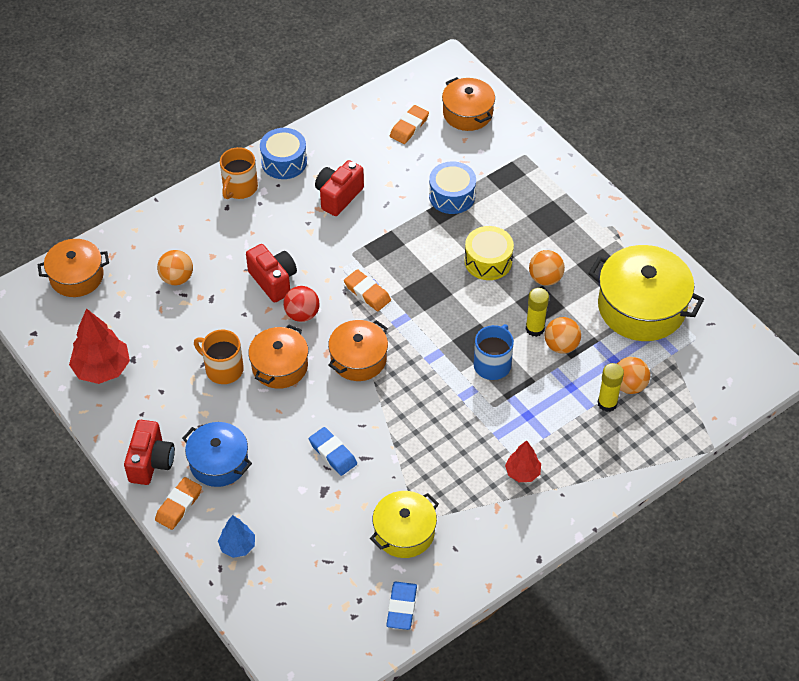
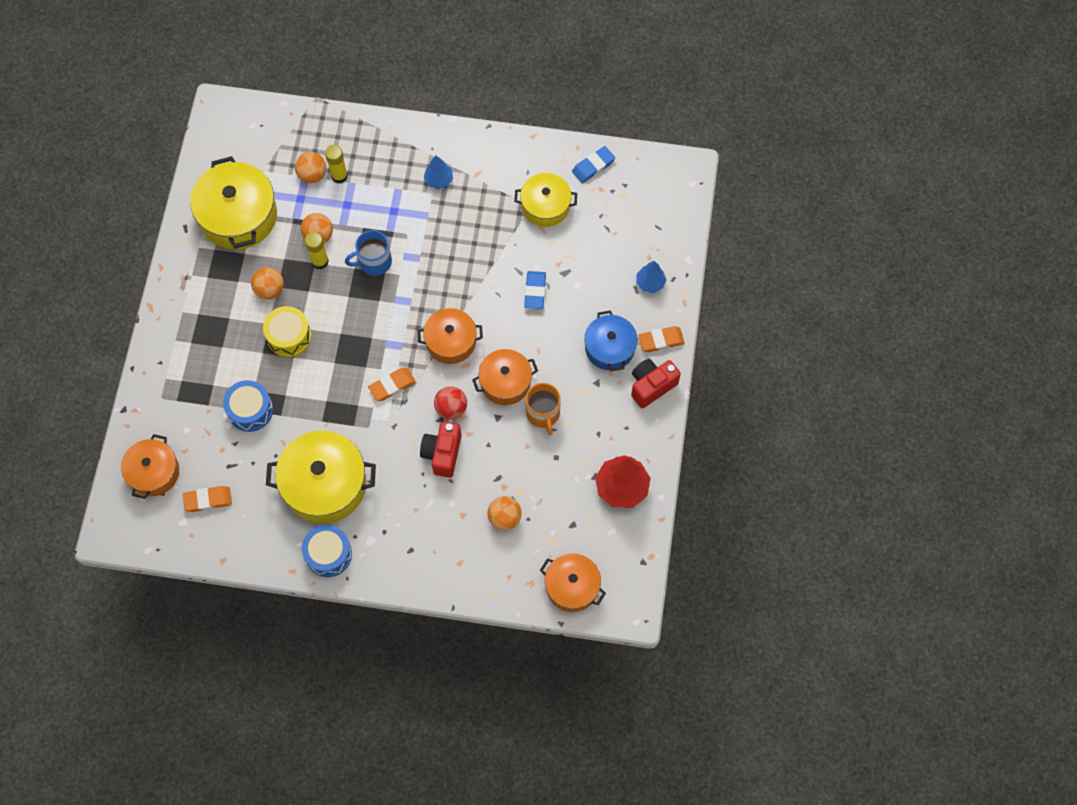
camera: 135 degrees left, 15 degrees up
(239, 188) = (384, 560): orange mug -> none
(338, 196) = (325, 484): red camera -> yellow pot
(367, 293) = (392, 385): orange eraser -> orange eraser turned 60 degrees clockwise
(522, 473) = (439, 180): red tree -> blue tree

